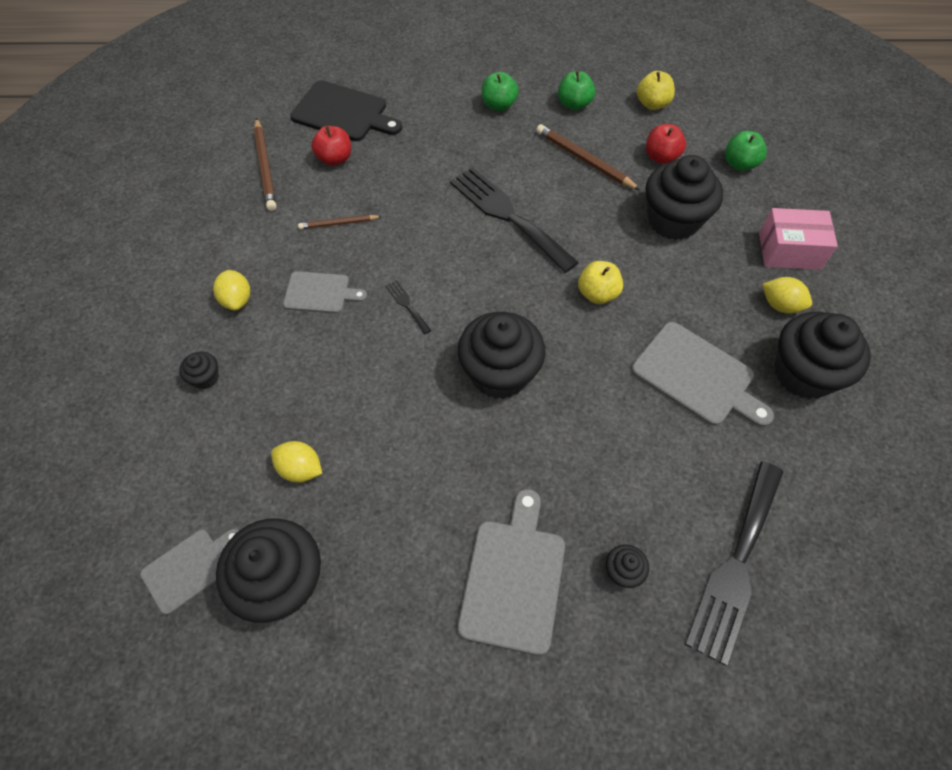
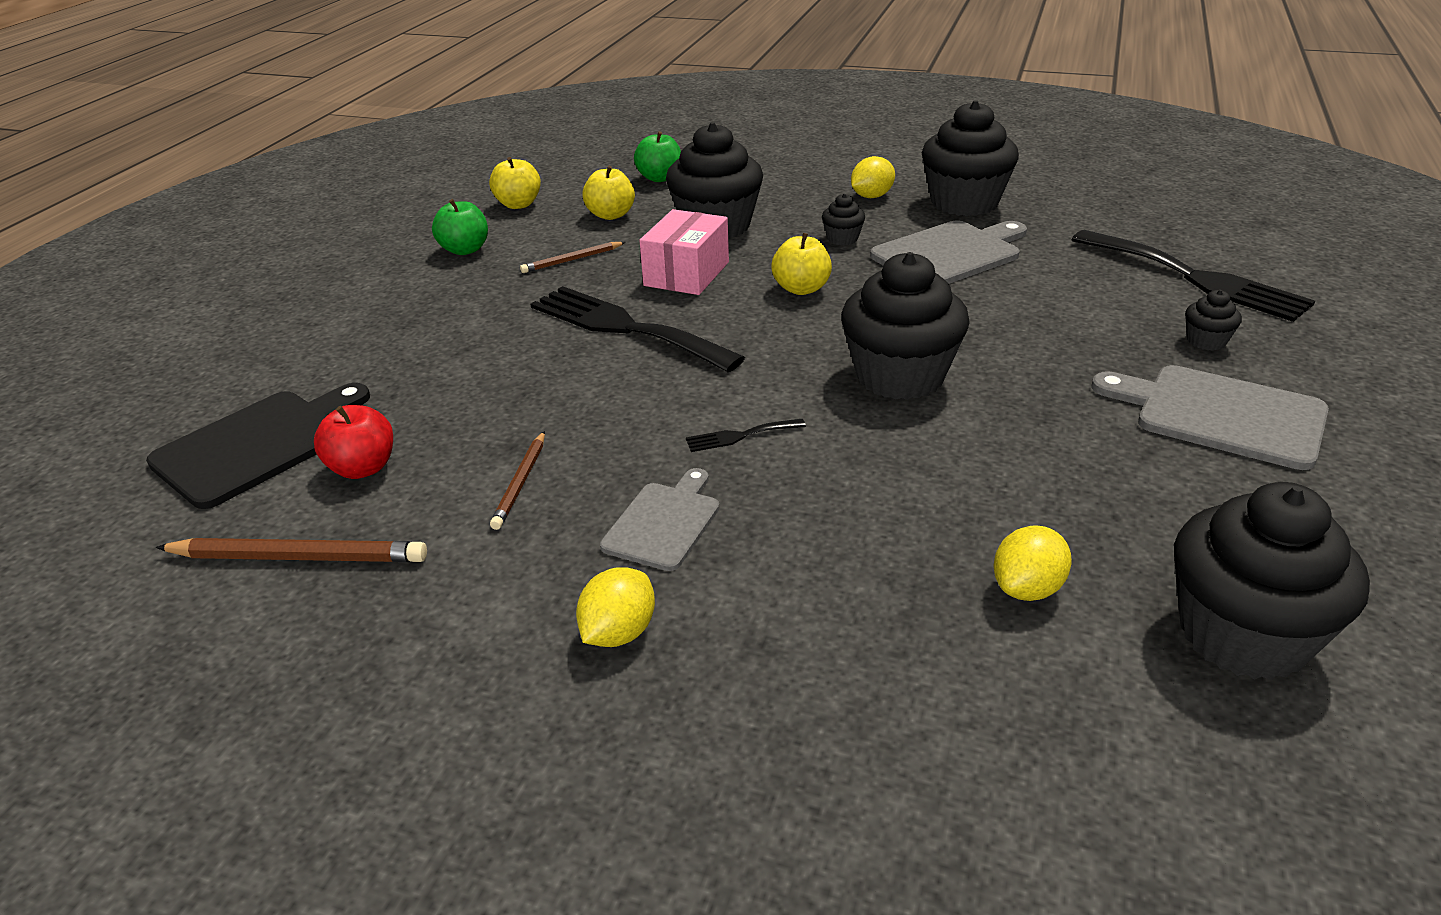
camera: 70 degrees left, 25 degrees down
(190, 568) = (1225, 760): grey cutting board -> none
(205, 378) = (792, 699): black cupcake -> black cupcake (842, 238)
(237, 300) = (618, 633): yellow lemon -> yellow lemon turned 60 degrees counterclockwise
(499, 105) = (405, 301): green apple -> none
(508, 215) = (625, 327): black fork -> black fork turned 60 degrees clockwise
(584, 160) = (572, 260): brown pencil -> brown pencil, size x0.61
(661, 157) = (611, 215): red apple -> yellow apple
(789, 251) = (801, 179): pink box -> pink box (686, 274)

